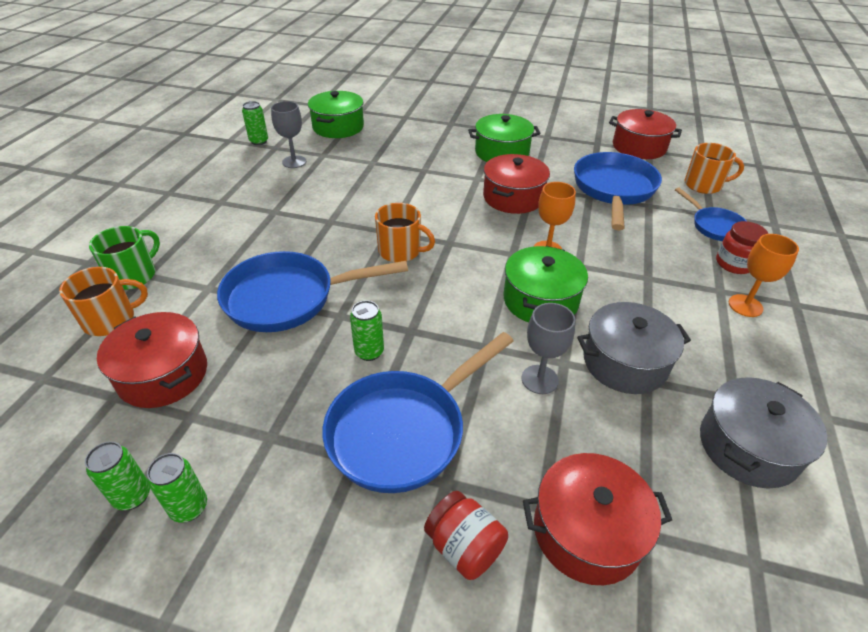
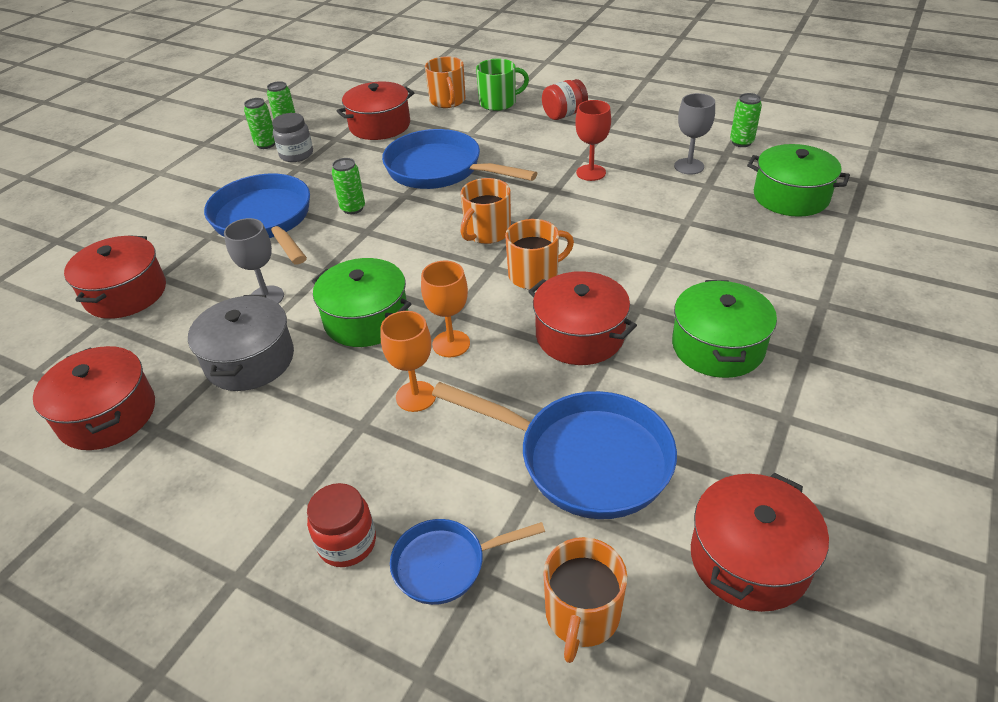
camera: 105 degrees right, 0 degrees up
(134, 275) = (499, 102): green mug -> green mug turned 60 degrees counterclockwise
(231, 451) = (296, 154): none -> grey jar
(287, 298) = (440, 169): blue pan -> blue pan turned 60 degrees counterclockwise
(301, 205) = (591, 173): none -> red goblet
(453, 221) = (535, 274): none -> orange mug
(464, 547) = (161, 238): red jar -> red jar (564, 114)
(745, 306) = (264, 510): orange goblet -> orange goblet (416, 396)
(748, 446) = (107, 415): grey pot -> red pot

